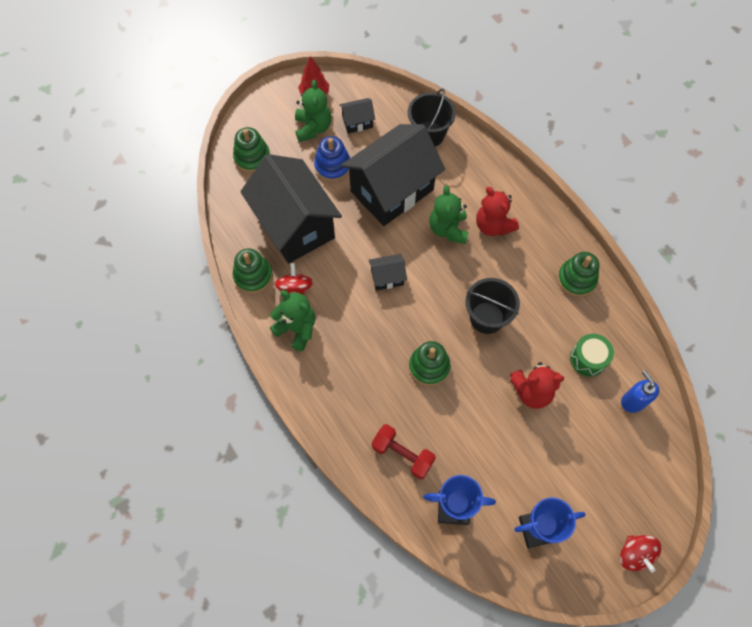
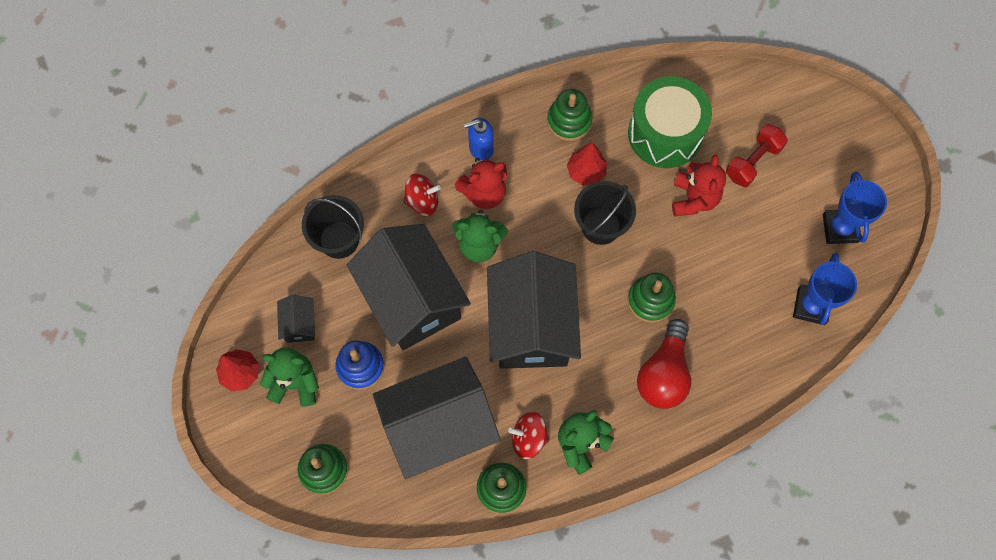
camera: 80 degrees left, 5 degrees up
(366, 385) = (664, 373): none -> red light bulb
(387, 277) = (531, 326): black house -> black house, size x2.40
(402, 454) = (748, 348): red dumbbell -> red dumbbell (753, 161)
(533, 299) = (586, 172): none -> red tree
(588, 359) = (665, 133): green drum -> green drum, size x1.87
(632, 401) = (717, 103): blue soap dispenser -> blue soap dispenser (480, 148)
(634, 554) = (872, 144): red spinning top -> red spinning top (422, 201)

